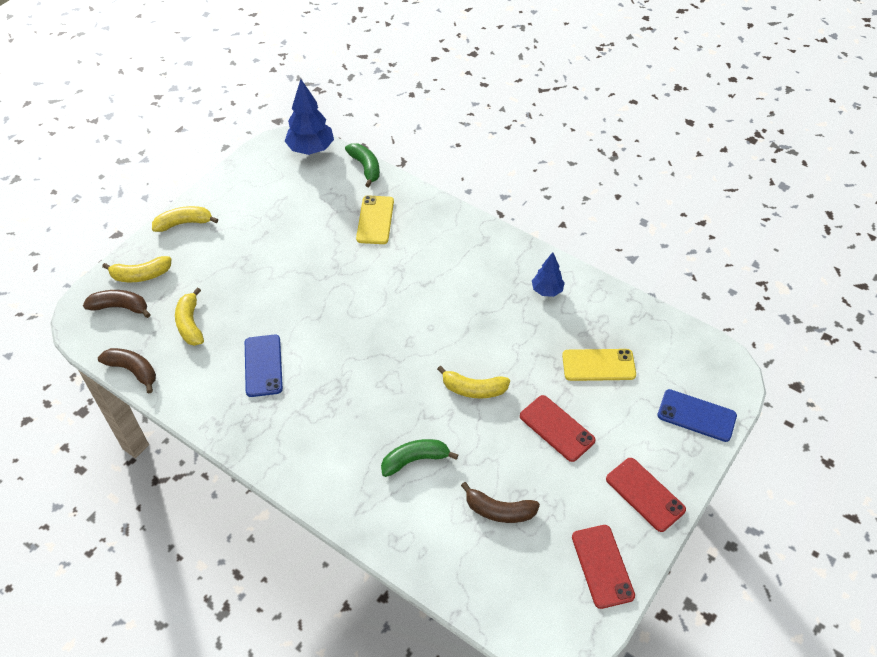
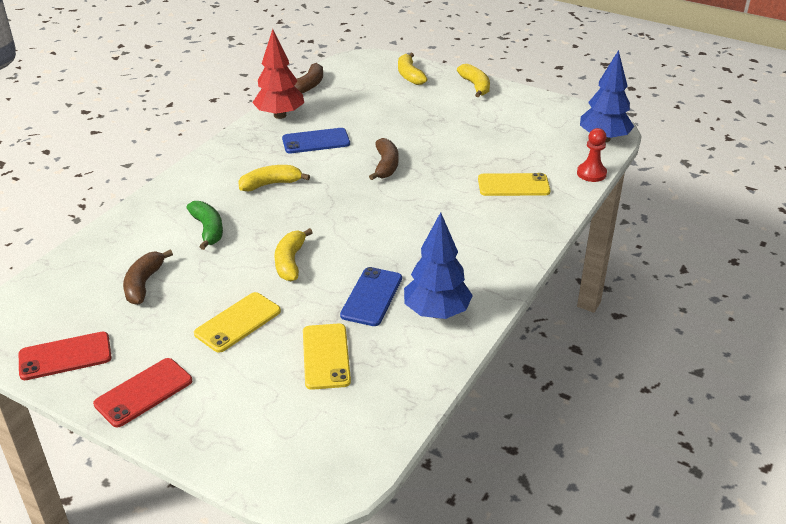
camera: 85 degrees right, 15 degrees down
(120, 307) = (373, 72): brown banana -> brown banana (386, 165)
(190, 324) = (359, 103): yellow banana -> yellow banana (271, 184)
(196, 399) = (280, 115): none -> red tree
(365, 167) = (591, 173): green banana -> red pawn
(547, 290) = (436, 312): blue tree -> blue tree, size x1.68
(557, 428) = (238, 322): red phone -> yellow phone
(696, 415) = (249, 446): blue phone -> blue phone (371, 297)

